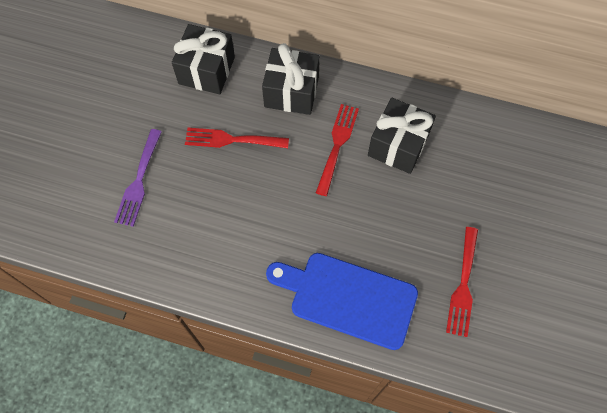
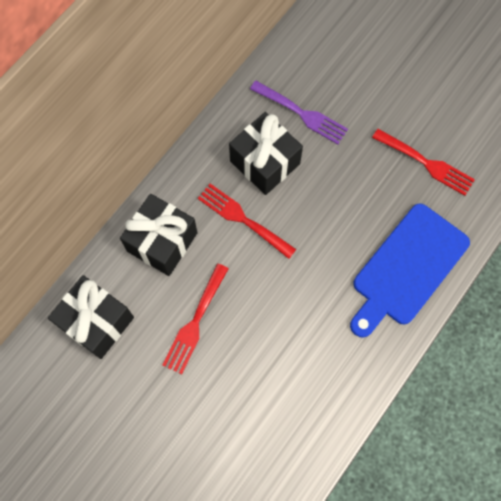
camera: 70 degrees left, 5 degrees up
(139, 181) = (207, 437): purple fork -> purple fork (301, 113)

